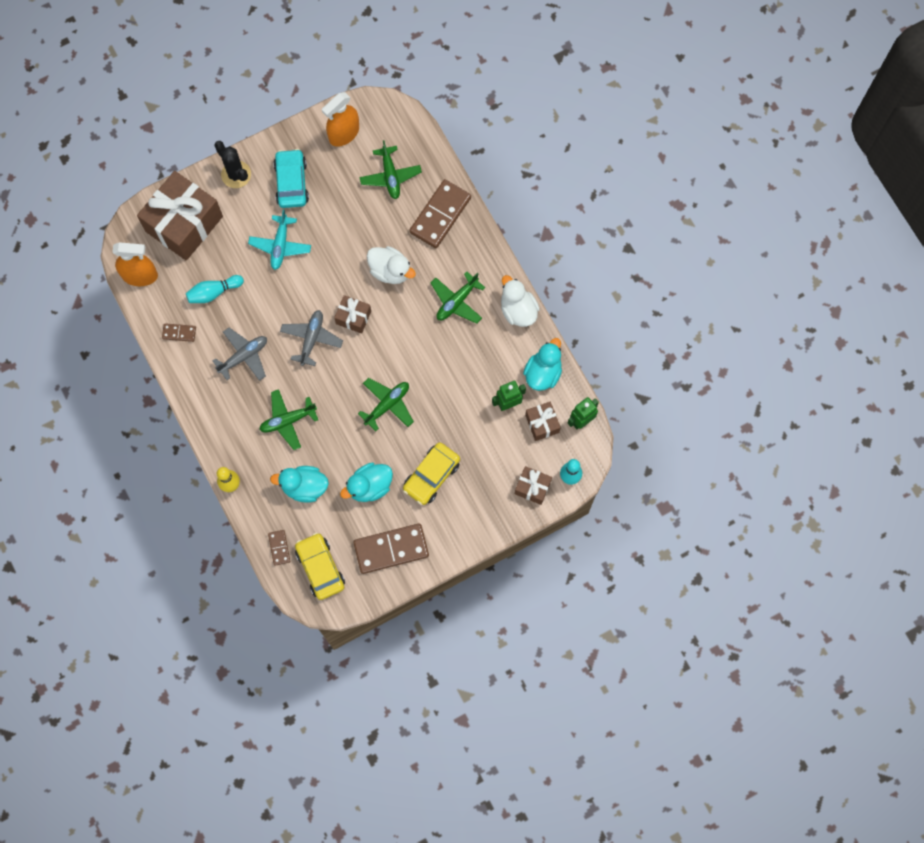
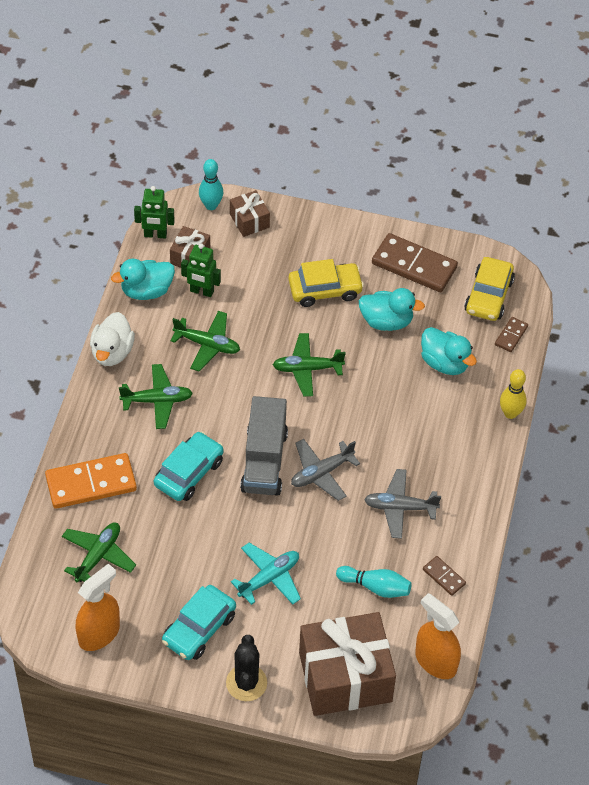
camera: 140 degrees left, 20 degrees down
(288, 420) = (410, 424): green plane -> green plane (207, 345)
(344, 133) = (99, 634): orange spray bottle -> orange spray bottle turned 45 degrees counterclockwise
(353, 317) = (264, 461): brown gift -> grey truck
(390, 271) = (189, 473): white duck -> turquoise car
(440, 215) = (91, 483): brown domino -> orange domino

